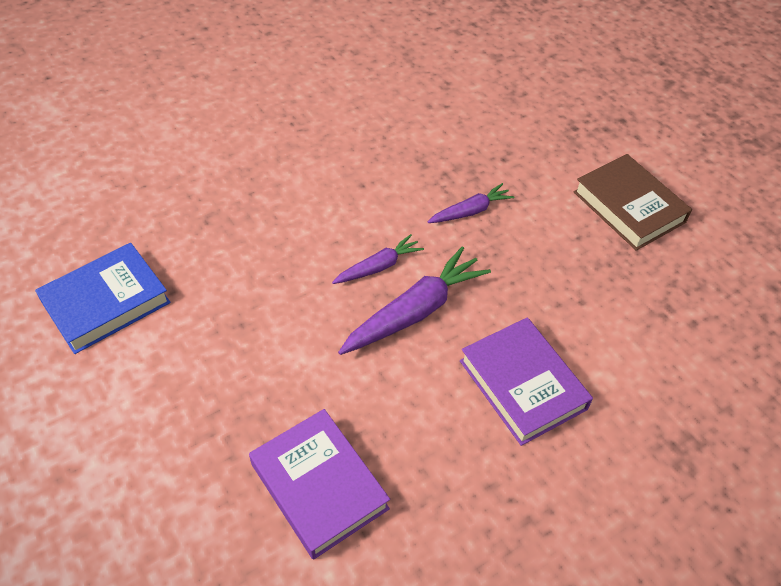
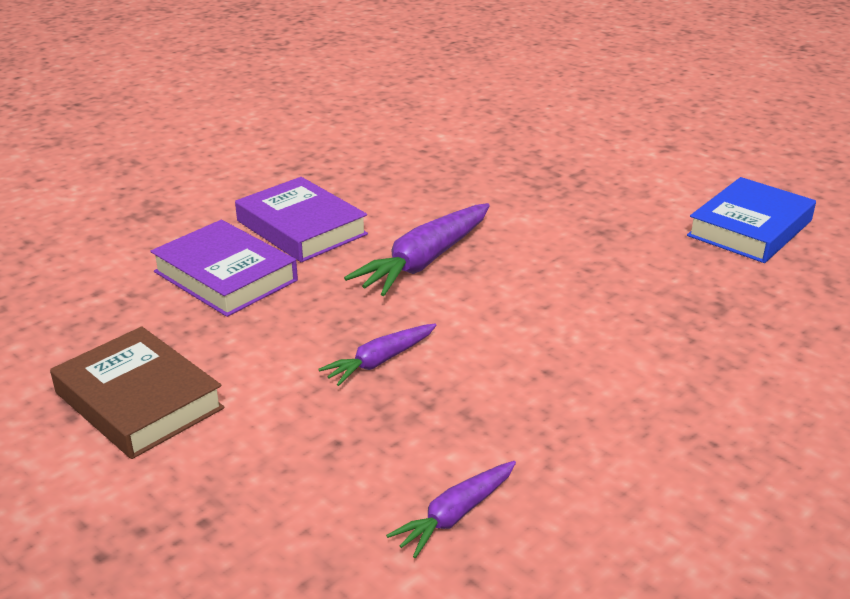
camera: 170 degrees right, 20 degrees down
(319, 486) = (468, 162): purple book -> purple book (225, 276)
(378, 267) = (482, 290): purple carrot -> purple carrot (456, 515)

